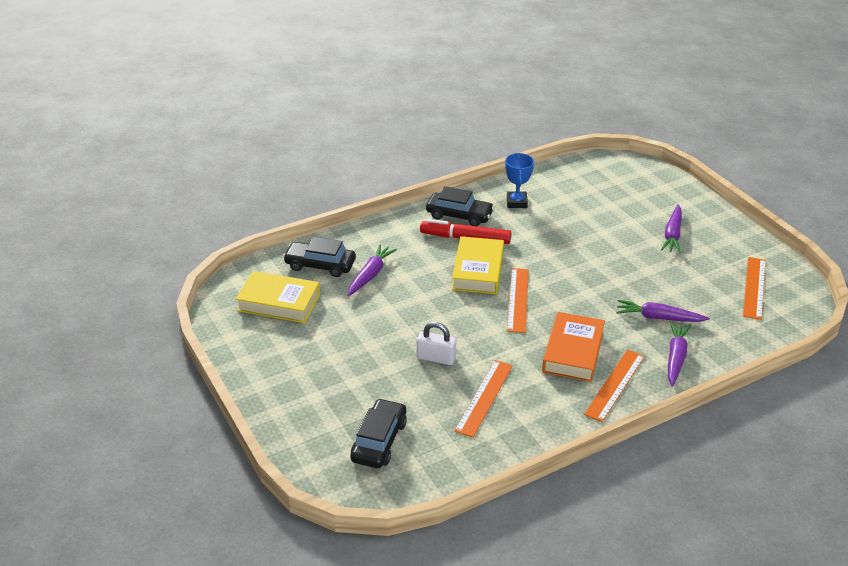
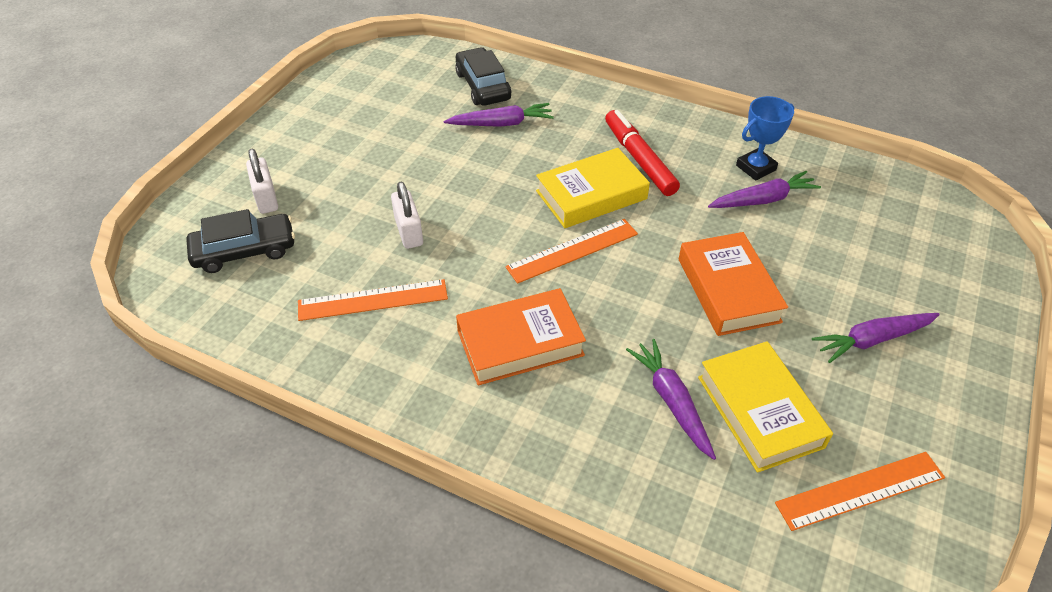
camera: 55 degrees right, 10 degrees up
(279, 302) = (400, 89): yellow book -> yellow book (759, 411)
(332, 412) = (266, 198): none -> white padlock
(459, 215) = (675, 136): black car -> none
(600, 260) = (728, 290): none -> orange book
(615, 385) = (492, 412): orange ruler -> none
(675, 358) = (604, 456): purple carrot -> purple carrot (763, 200)

